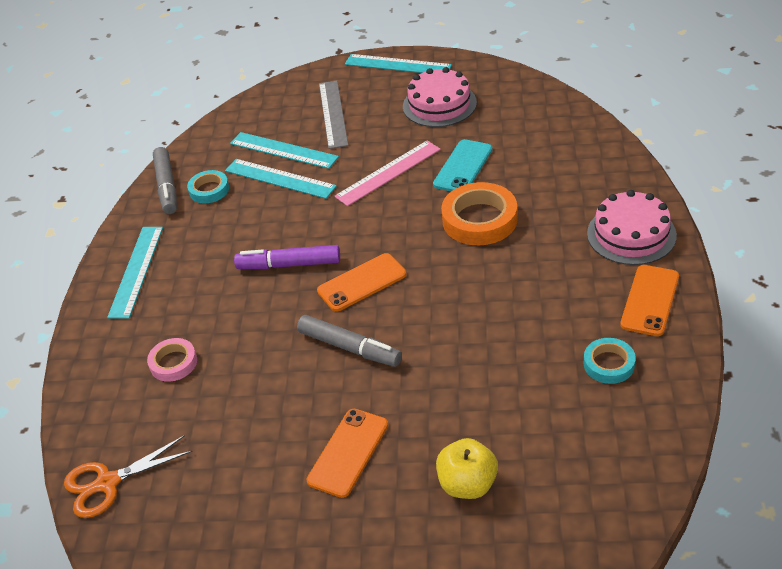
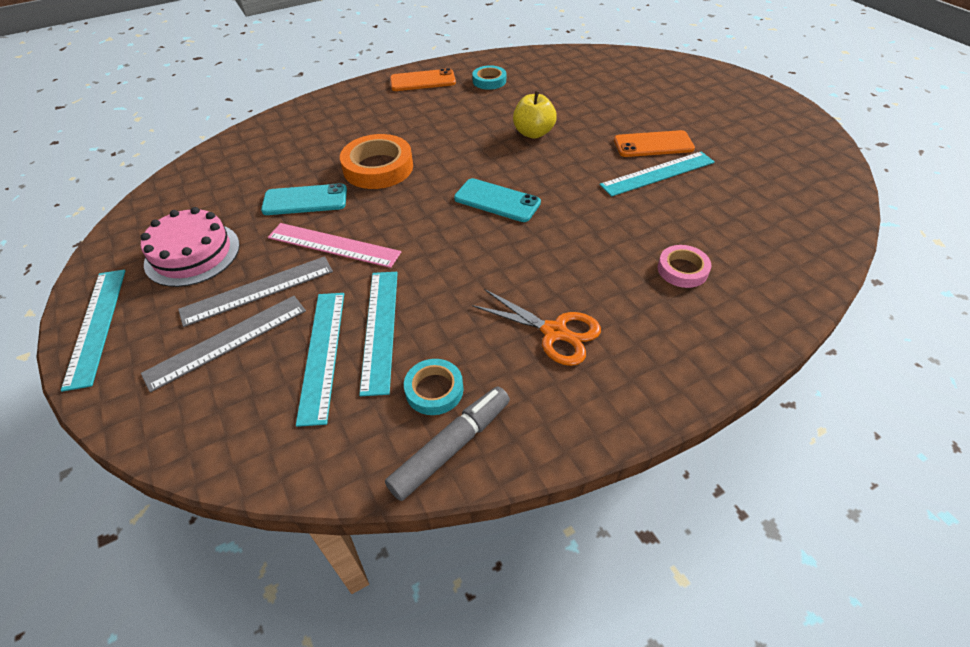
camera: 125 degrees left, 5 degrees up
(108, 483) = (814, 241): orange scissors -> orange scissors (554, 332)
(136, 271) = (611, 377): turquoise ruler -> turquoise ruler (658, 174)
(289, 264) = (508, 254): purple marker -> none
(350, 348) = (569, 179): grey marker -> none
(362, 282) = (497, 201): orange phone -> turquoise phone
(370, 130) = (257, 290): none -> grey ruler
(467, 484) = (623, 98): yellow apple -> yellow apple (533, 133)
(631, 234) = (359, 101): pink cake -> none

